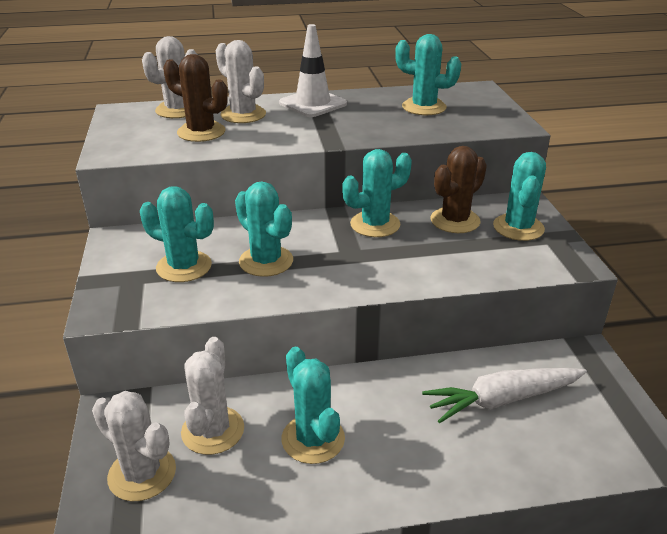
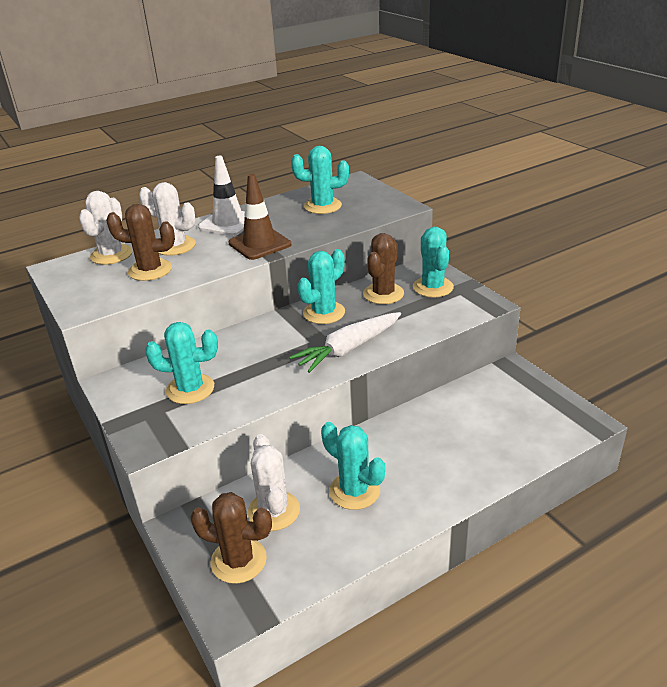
camera: 20 degrees left, 0 degrees up
(142, 473) = (238, 560): white cactus -> brown cactus
(266, 261) = (256, 366): turquoise cactus -> none
(328, 131) = (260, 244): none -> brown traffic cone
(502, 400) = (473, 419): white carrot -> white carrot (348, 348)

